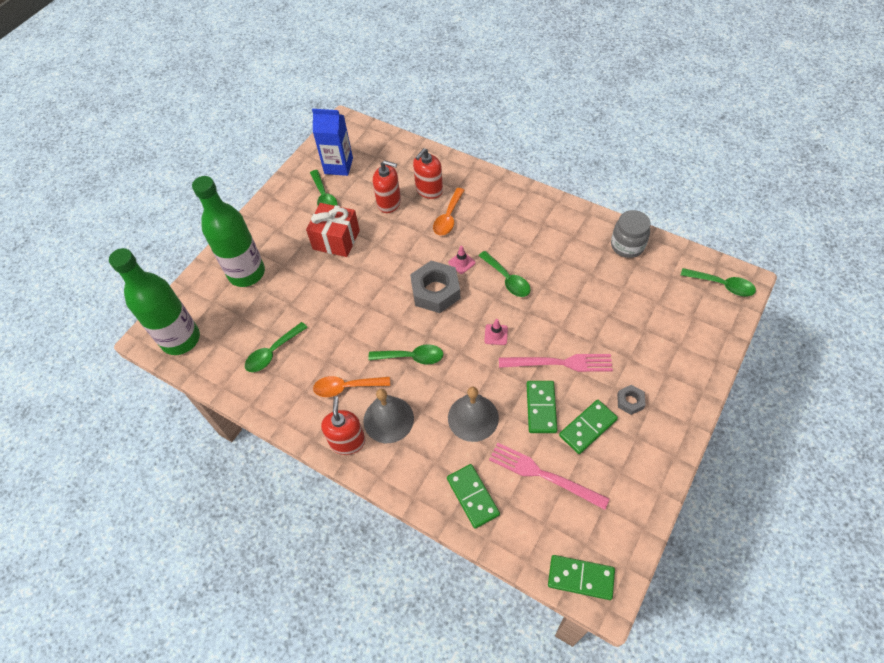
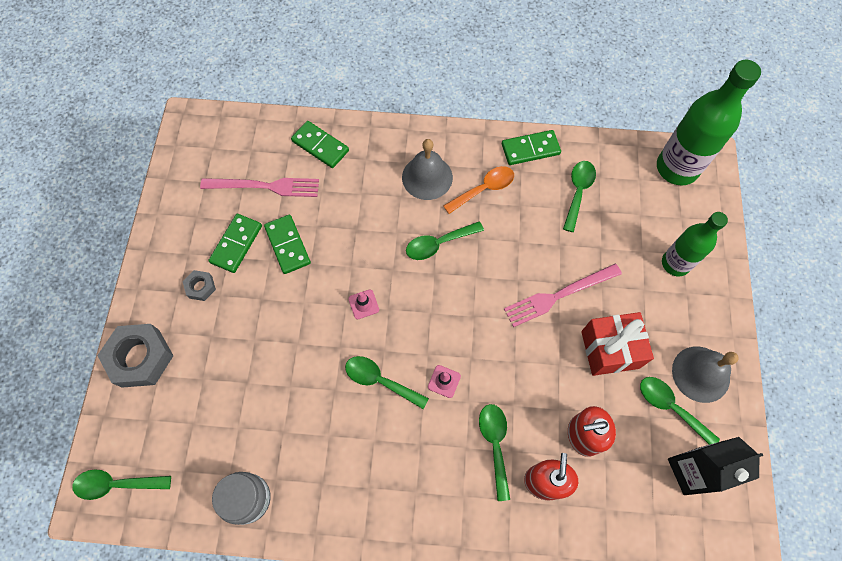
camera: 150 degrees right, 10 degrees up
(246, 273) = (675, 263): green bottle -> green bottle, size x0.64
(338, 166) = (691, 471): blue carton -> black carton
(347, 441) = (452, 145): red soap dispenser -> none
(435, 291) = (454, 329): grey nut -> grey nut (140, 358)
(448, 217) = (495, 444): orange spoon -> green spoon
(473, 417) = (349, 210): grey bell -> grey bell (701, 374)
(559, 363) = (285, 299): pink fork -> pink fork (559, 295)
(580, 577) = (210, 124): green domino -> green domino (530, 149)

